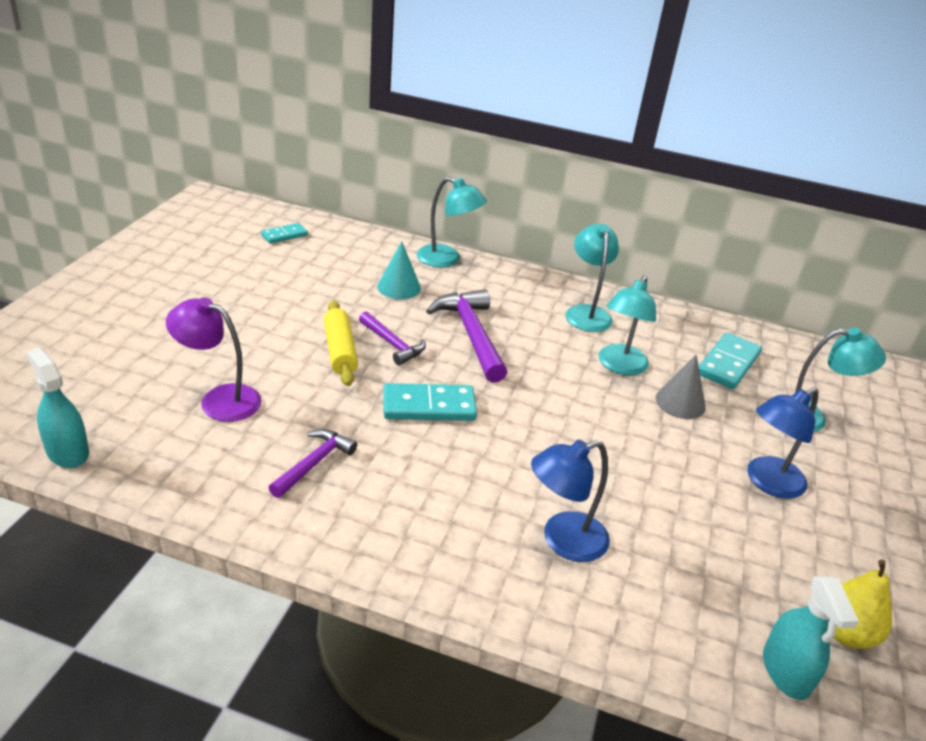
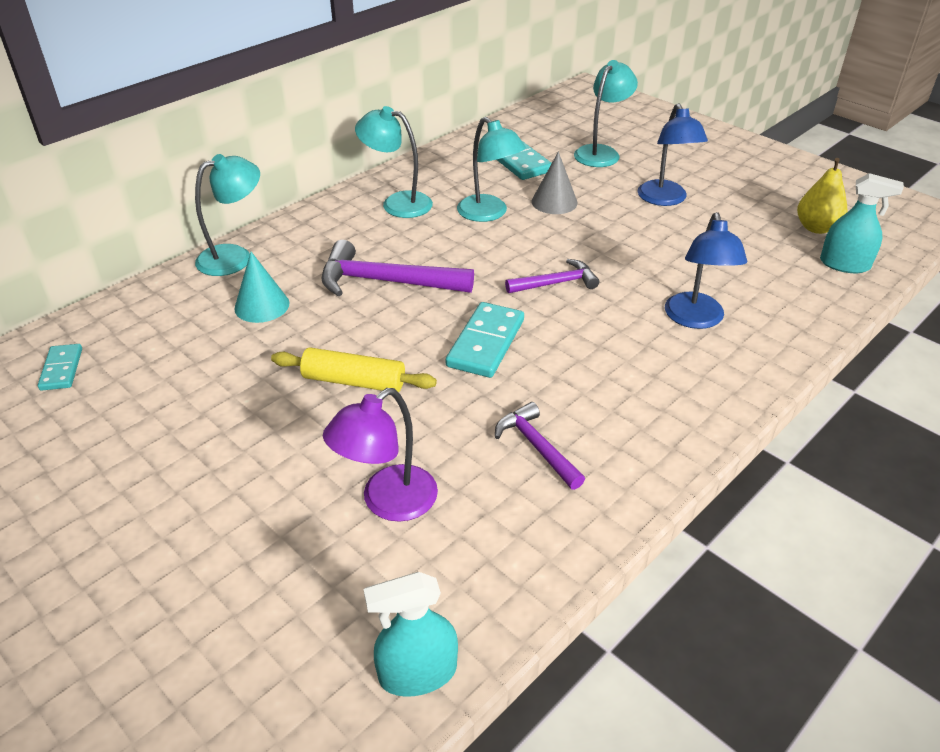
camera: 60 degrees left, 5 degrees up
(393, 344) = (367, 339): purple hammer -> purple hammer (556, 283)

